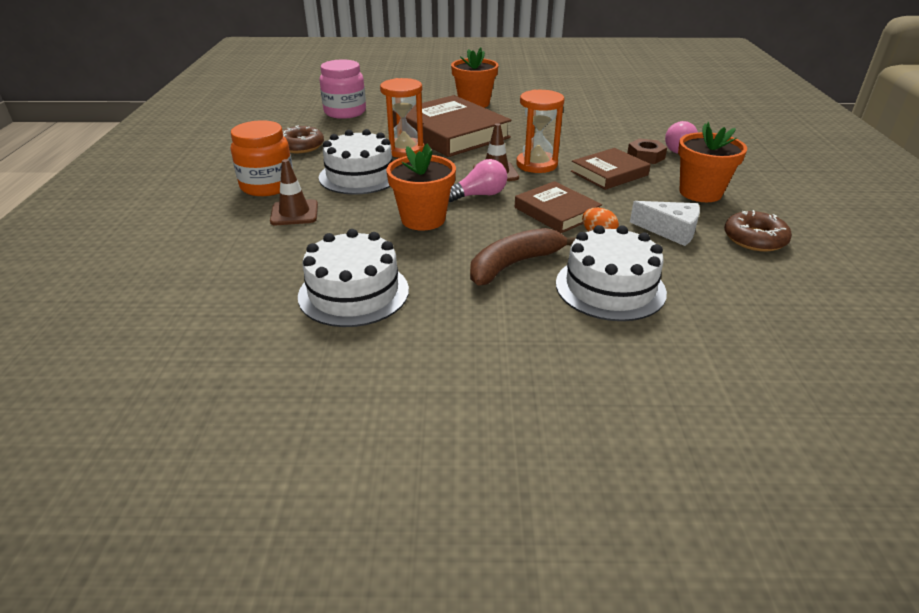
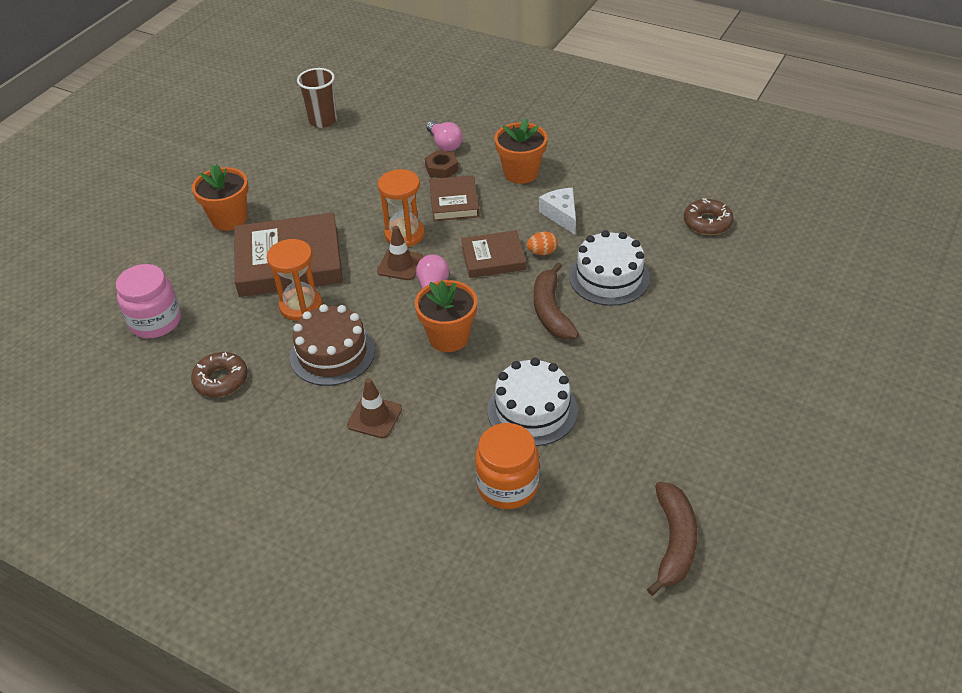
camera: 60 degrees left, 10 degrees up
(175, 469) = (674, 542): none -> brown banana
(267, 186) = (300, 425): orange jar -> orange jar (507, 486)
(360, 176) = (332, 353): white cake -> brown cake
(629, 100) = (323, 120): none -> brown cup
(670, 231) = (561, 215): white cheese -> white cheese turned 75 degrees counterclockwise
(754, 239) = (597, 184): brown donut -> brown donut (707, 222)

